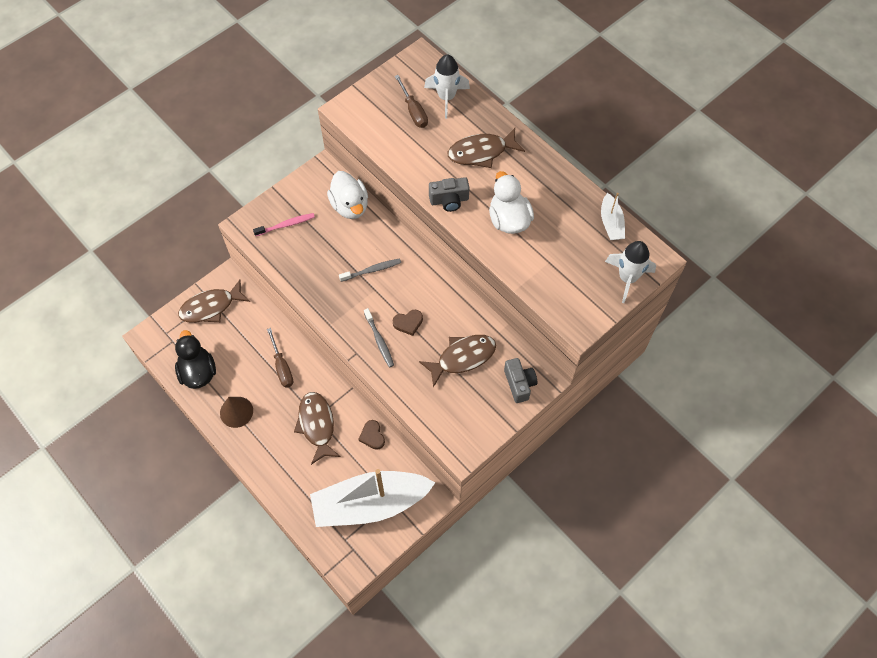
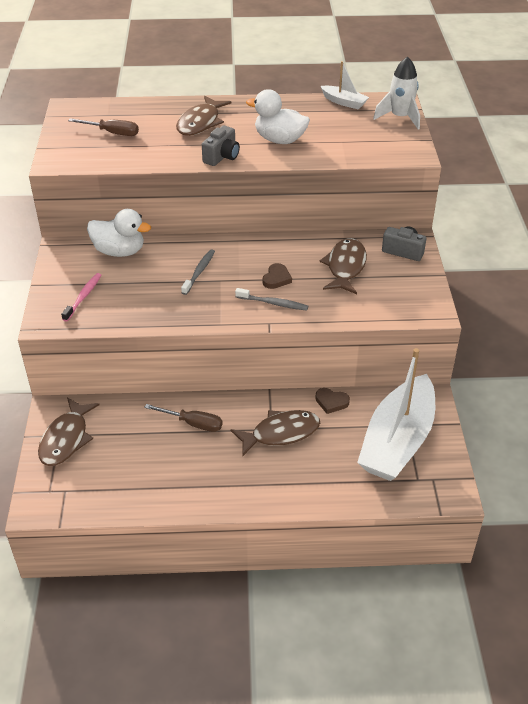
camera: 50 degrees left, 20 degrees down
(198, 372) = (124, 489): black duck -> none
(236, 412) = (201, 484): brown cone -> none
(317, 425) = (280, 433): brown fish -> brown fish turned 135 degrees clockwise
(446, 97) = (125, 113): white rocket -> none

